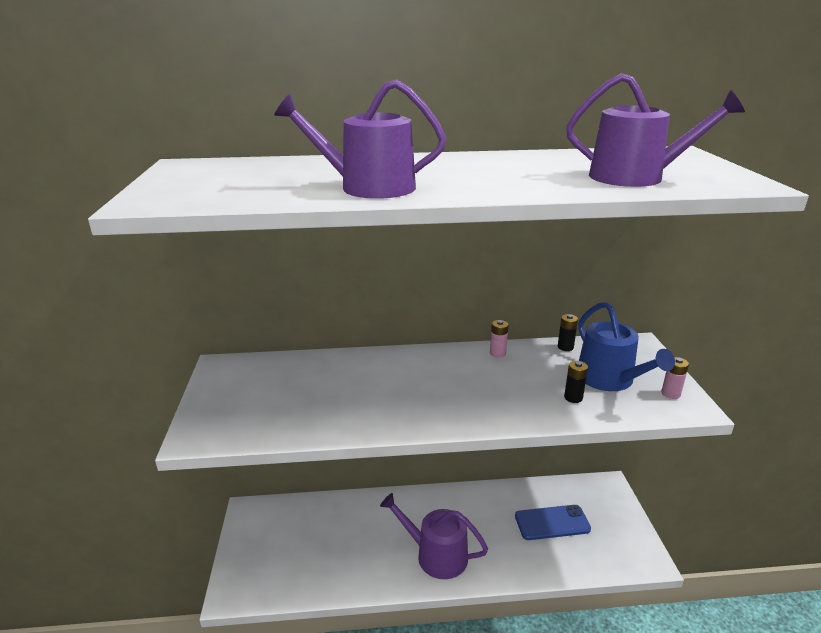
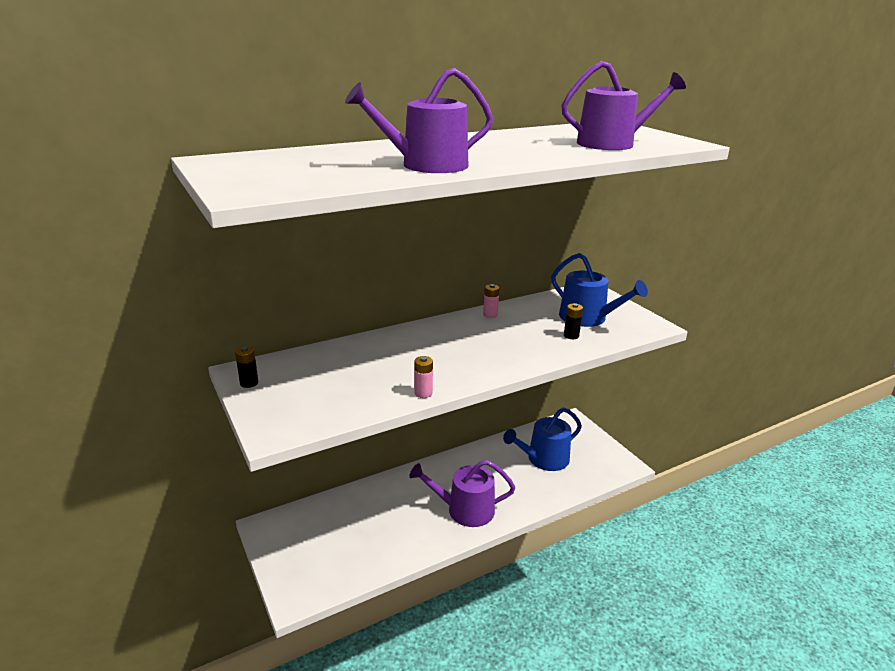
camera: 25 degrees left, 0 degrees up
(552, 523) = (544, 459): blue phone -> blue watering can
(565, 347) = (539, 301): black battery -> black battery (249, 383)
(670, 394) = (635, 320): pink battery -> pink battery (423, 393)

